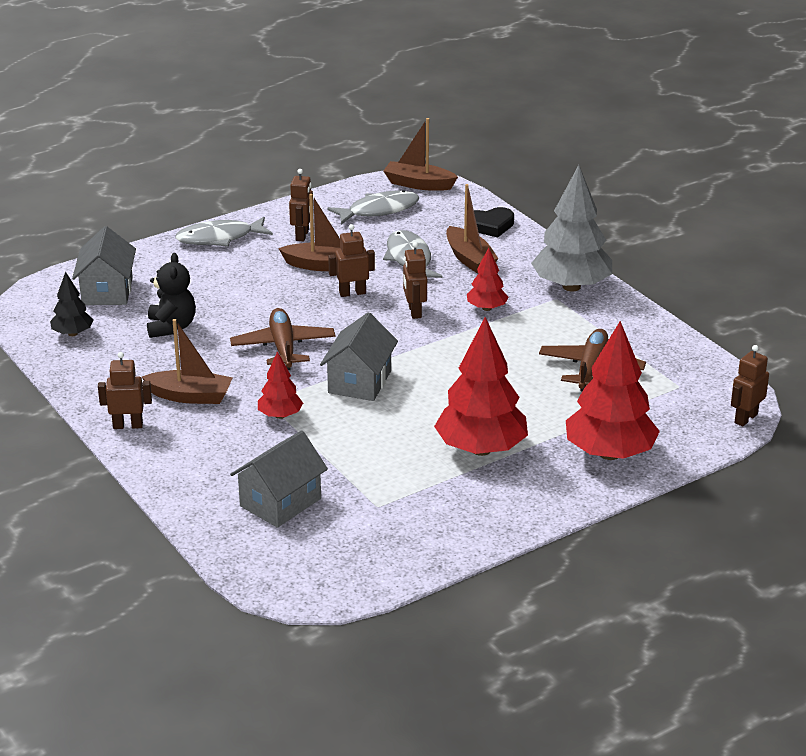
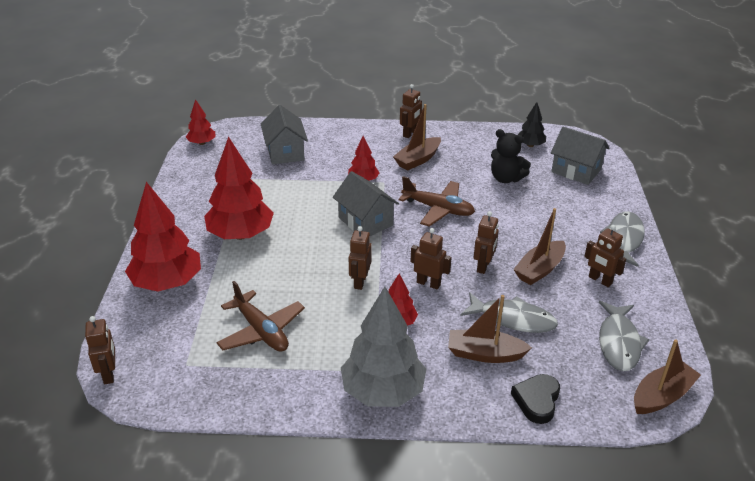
camera: 125 degrees right, 5 degrees up
(335, 587) = (202, 143): none -> red tree
(459, 347) = (360, 282): none -> brown robot

